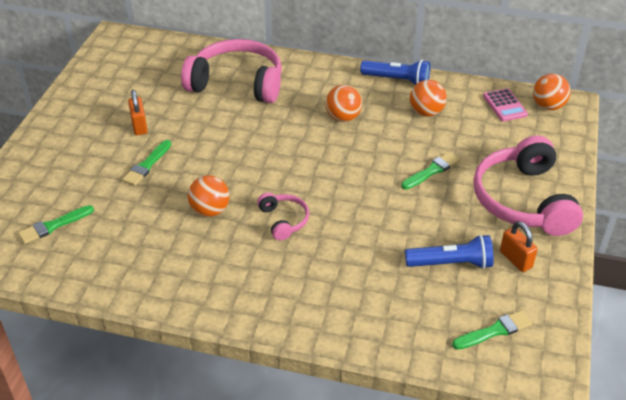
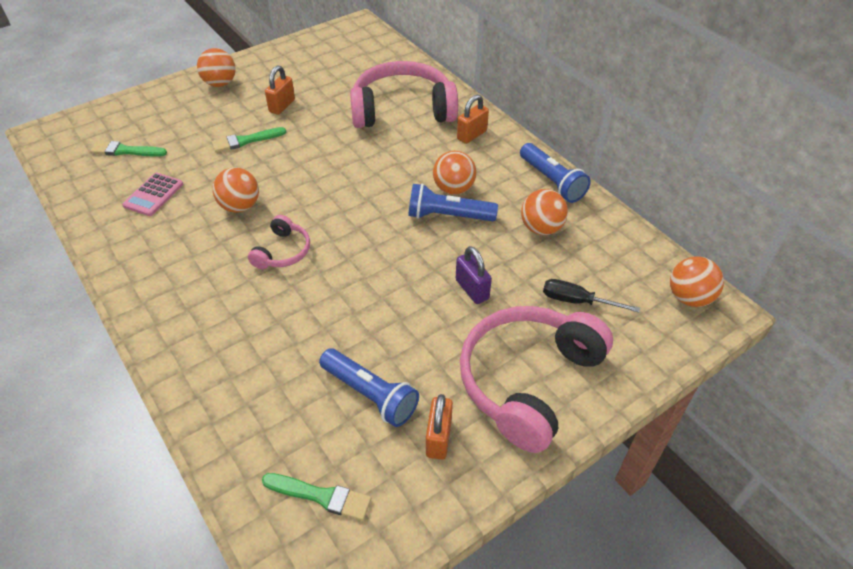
camera: 40 degrees right, 5 degrees up
(60, 135) = (220, 83): none -> orange ball
(237, 83) = (402, 109): pink headphones -> pink headphones turned 60 degrees counterclockwise
(309, 76) = (472, 135): none -> orange padlock
(361, 136) = (448, 216): none -> blue flashlight
(432, 171) = (472, 289): green brush -> purple padlock
(496, 142) = (576, 301): none -> black screwdriver
(504, 105) = (637, 268): pink calculator -> pink calculator (153, 195)

